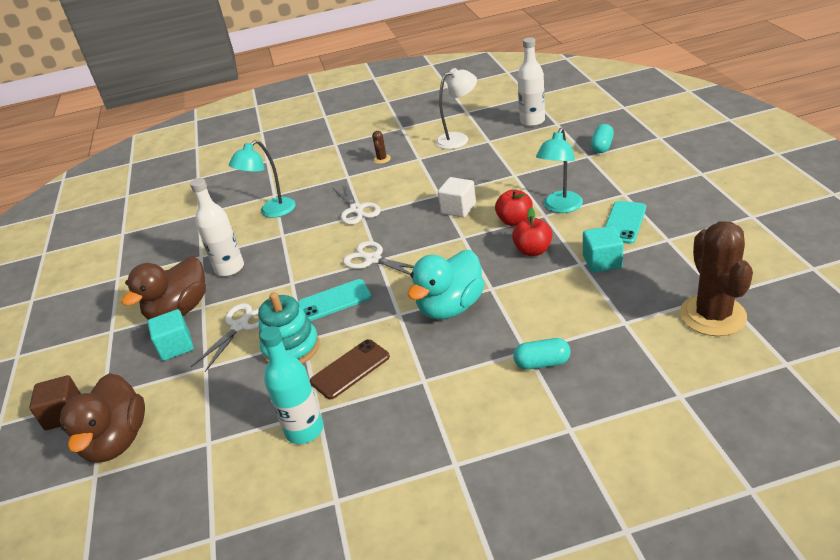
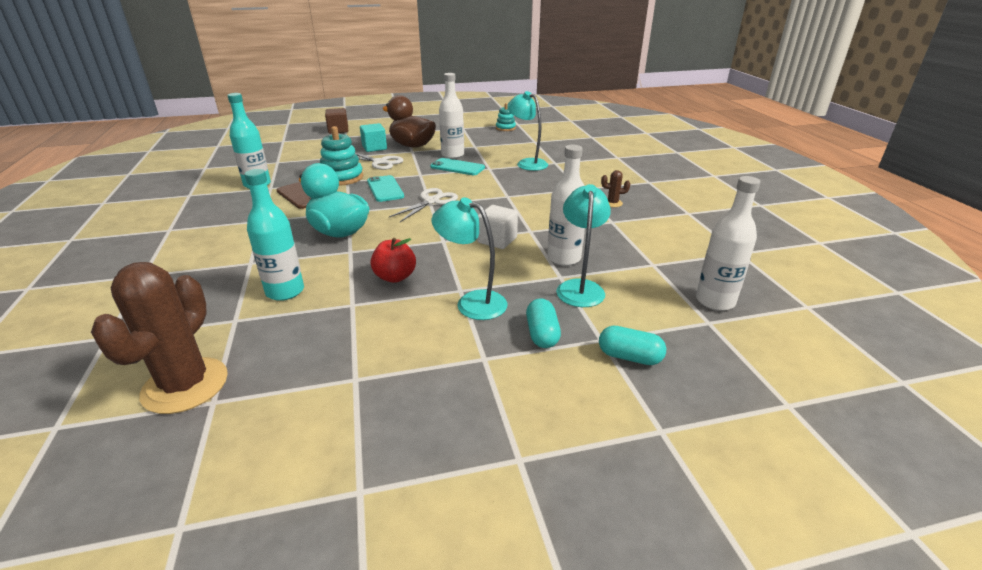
camera: 85 degrees right, 5 degrees down
(117, 440) = (304, 142): brown duck -> none
(136, 240) = (505, 128): none -> turquoise stacking toy
(356, 209) = (516, 194): white scissors -> none
(458, 139) = (658, 245): white lamp -> none
(485, 175) = (564, 258): none -> white bottle
(514, 221) = (457, 270): red apple -> none
(527, 166) = (580, 287): none -> turquoise lamp
(542, 363) = (227, 269): turquoise capsule -> turquoise capsule (542, 334)
(572, 307) = (285, 291): none -> turquoise bottle
(602, 262) = (344, 319): turquoise cube -> none
(624, 222) = (414, 347): turquoise phone -> turquoise phone (457, 167)
(712, 315) = (185, 385): brown cactus -> brown cactus turned 75 degrees counterclockwise

